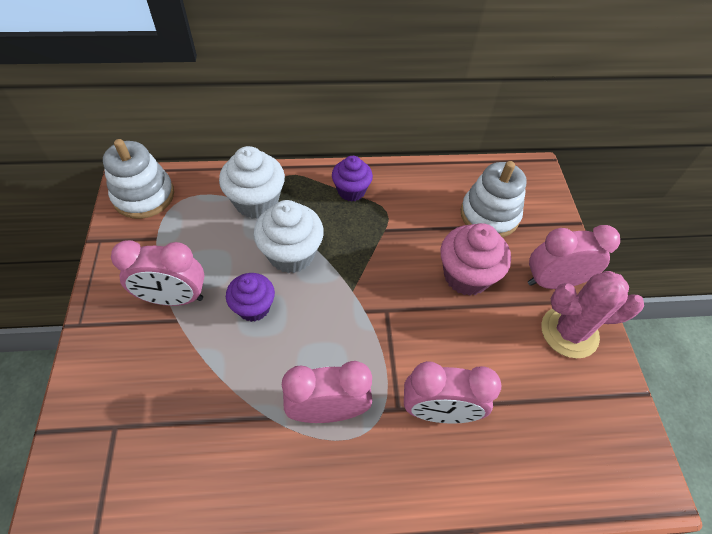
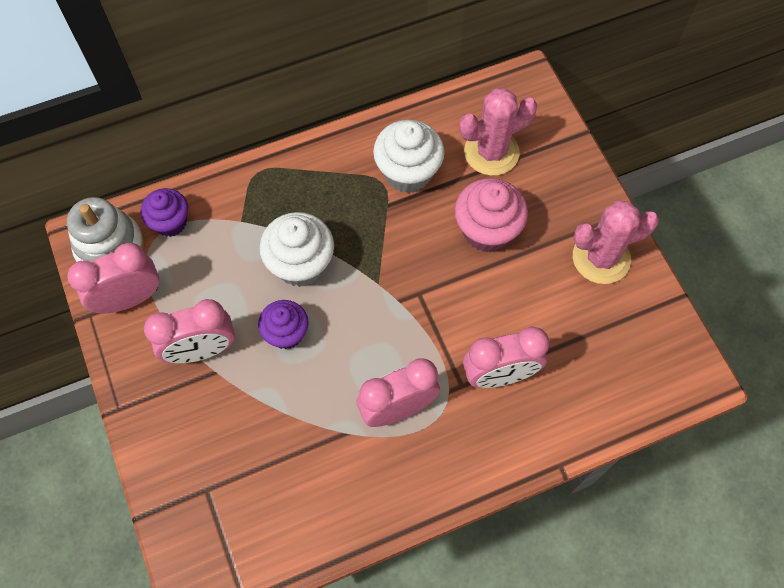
camera: 15 degrees left, 10 degrees up
(256, 202) = (238, 216): white cupcake -> white cupcake (408, 172)
(351, 191) = (335, 169): purple cupcake -> purple cupcake (170, 222)
(489, 215) = (491, 152): white stacking toy -> pink cactus
(553, 281) = (574, 209): pink clock -> pink clock (129, 299)

